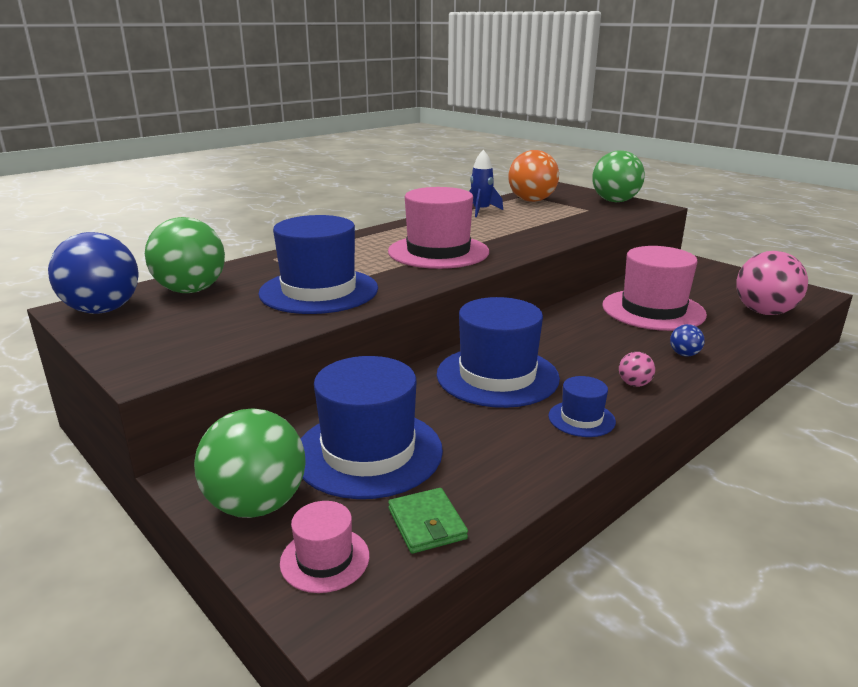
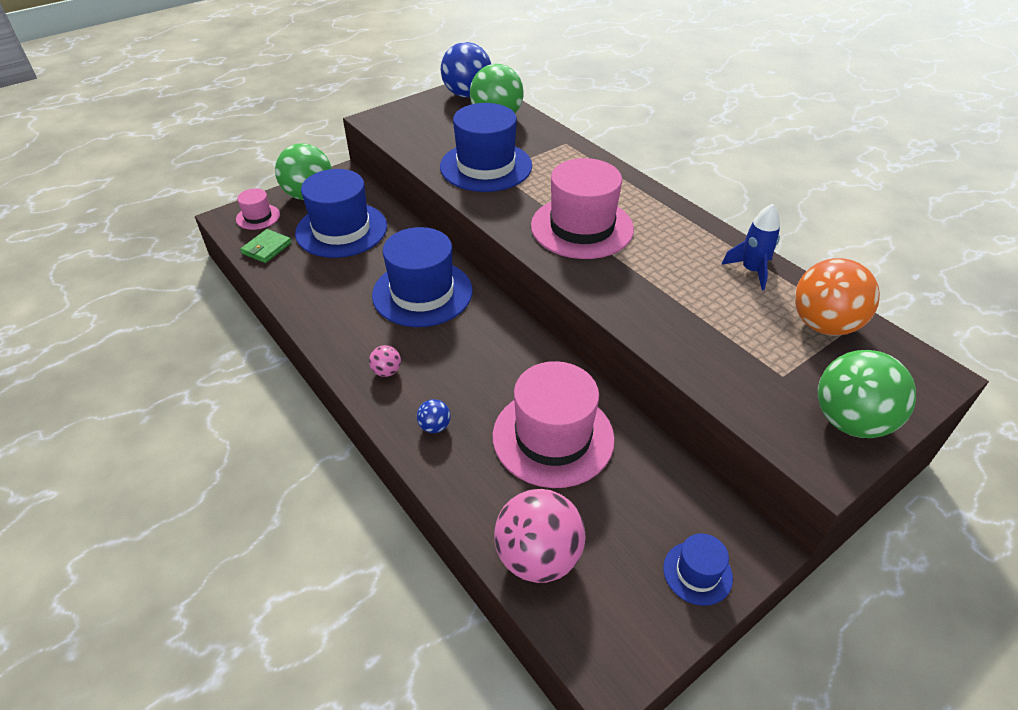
camera: 95 degrees right, 20 degrees up
(427, 524) = (266, 248): green wallet -> green wallet turned 45 degrees counterclockwise
(581, 419) = (344, 327): blue hat -> blue hat (697, 573)

